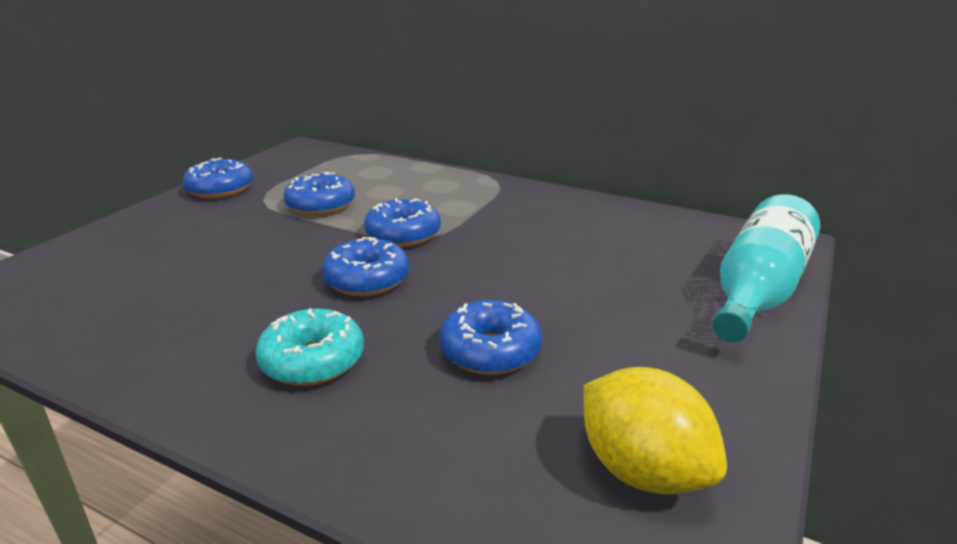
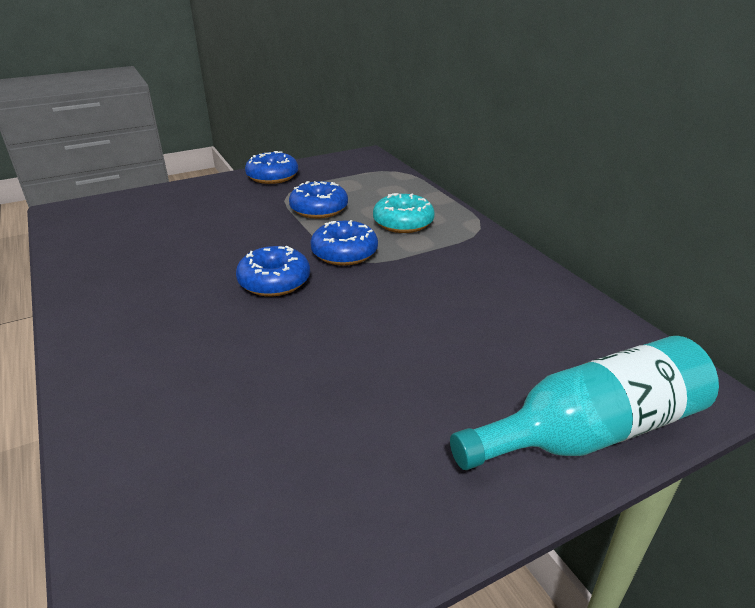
camera: 35 degrees right, 5 degrees up
(312, 361) = (169, 329): turquoise donut -> turquoise donut (403, 223)
(490, 351) = (281, 376): blue donut -> none
(642, 470) = (256, 534): yellow lemon -> none

